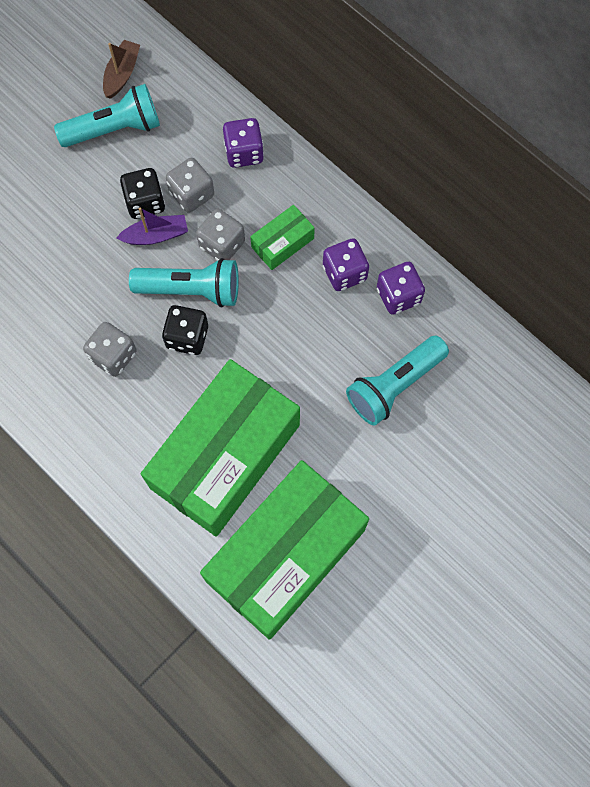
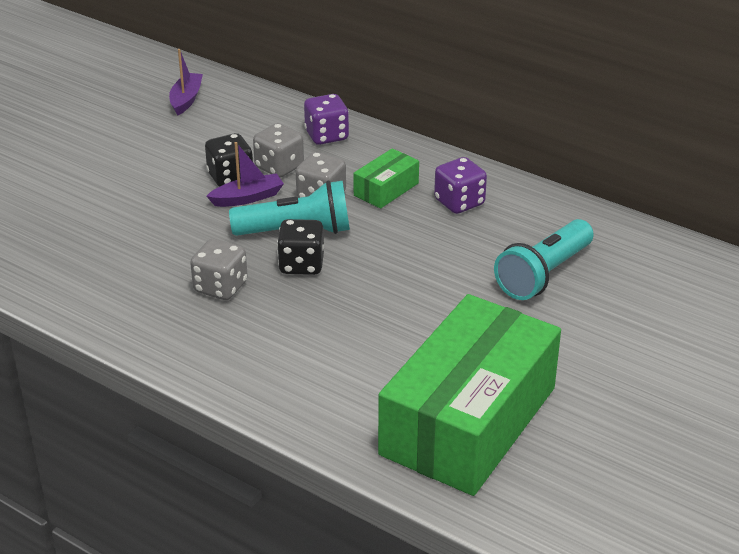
camera: 10 degrees left, 35 degrees down
(114, 129) = (186, 134): turquoise flashlight -> none
(122, 74) = (186, 99): brown boat -> purple boat
(225, 456) = (370, 349): green box -> none
(398, 296) = (522, 212): purple dice -> none

